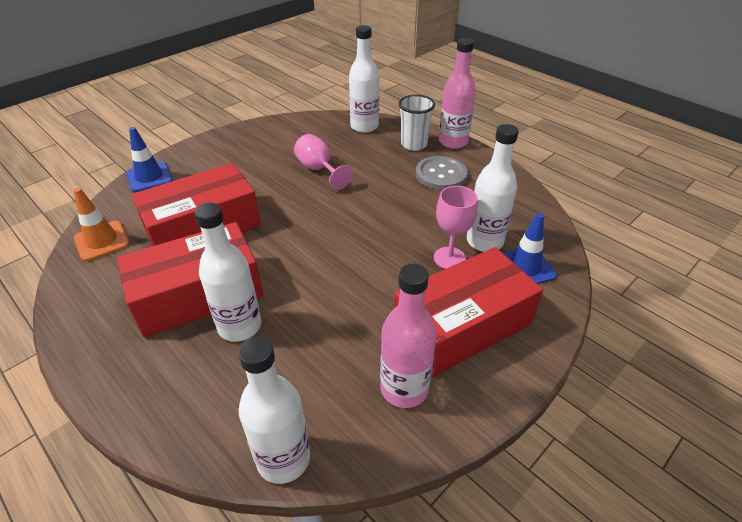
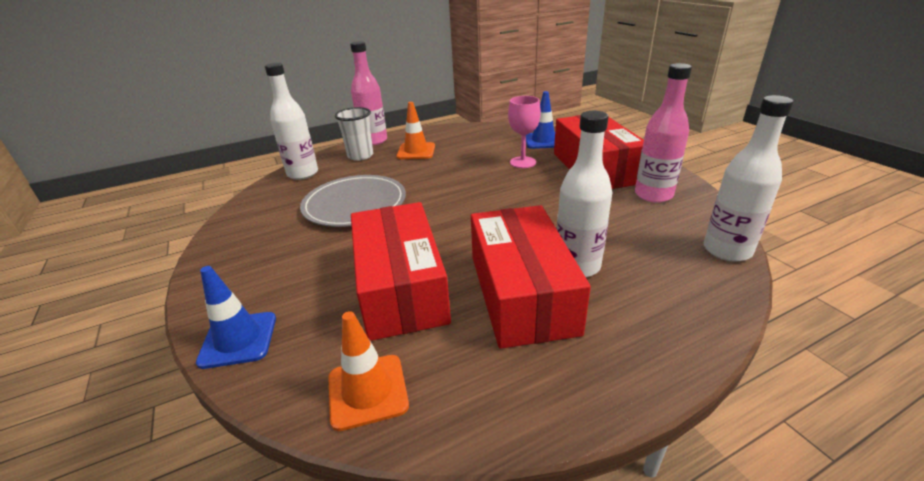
camera: 70 degrees left, 10 degrees down
(319, 170) = (355, 204): pink goblet -> grey plate
(441, 175) = (416, 151): grey button -> orange traffic cone
(484, 241) = (510, 148): white bottle -> none

